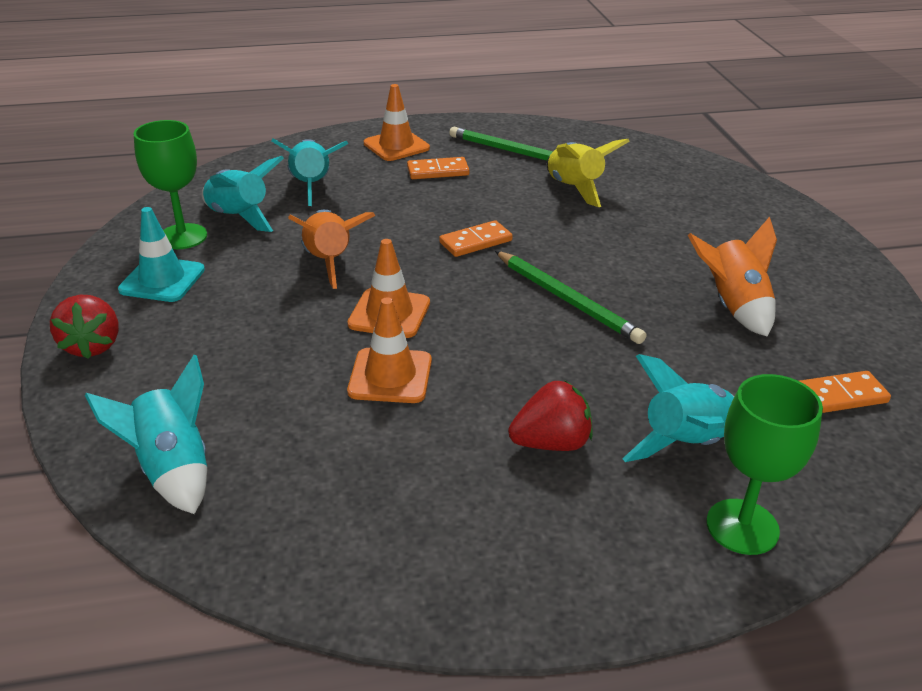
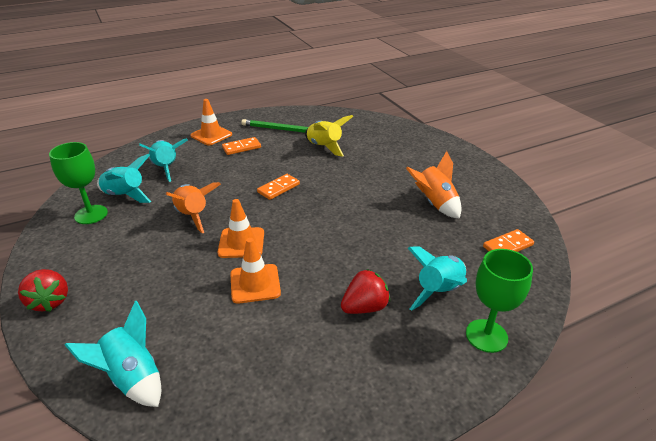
camera: 15 degrees left, 0 degrees up
(162, 280) = (86, 246): turquoise traffic cone -> none
(567, 300) = (343, 215): green pencil -> none

